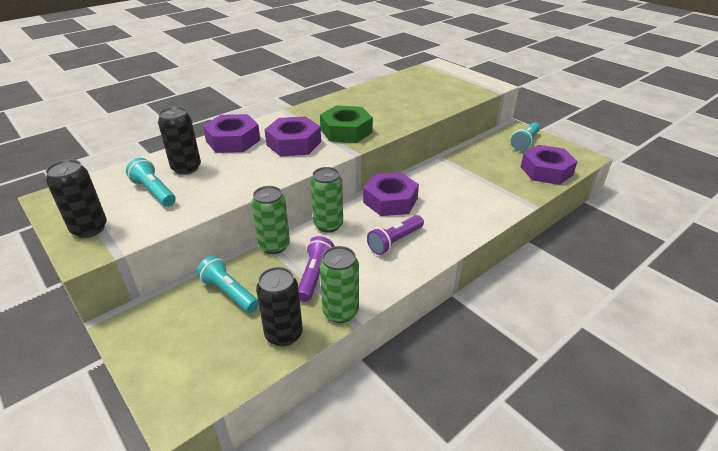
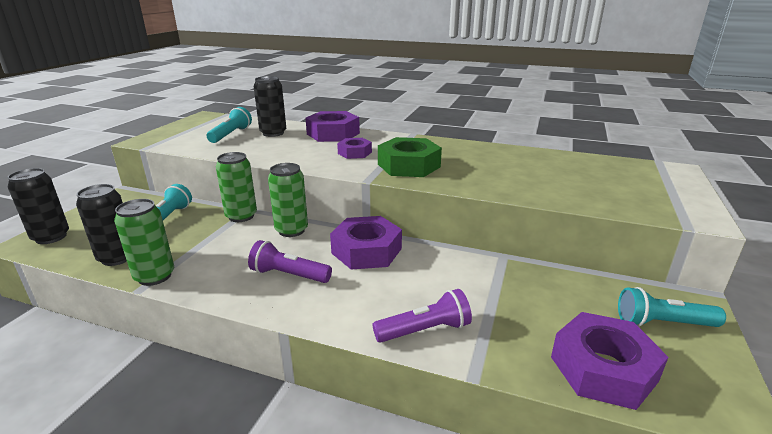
camera: 60 degrees right, 10 degrees down
(89, 229) = (173, 133): black can -> black can (51, 237)
(294, 143) = (355, 153): purple nut -> purple nut, size x0.58
(315, 276) = (205, 247): purple flashlight -> purple flashlight (425, 330)

